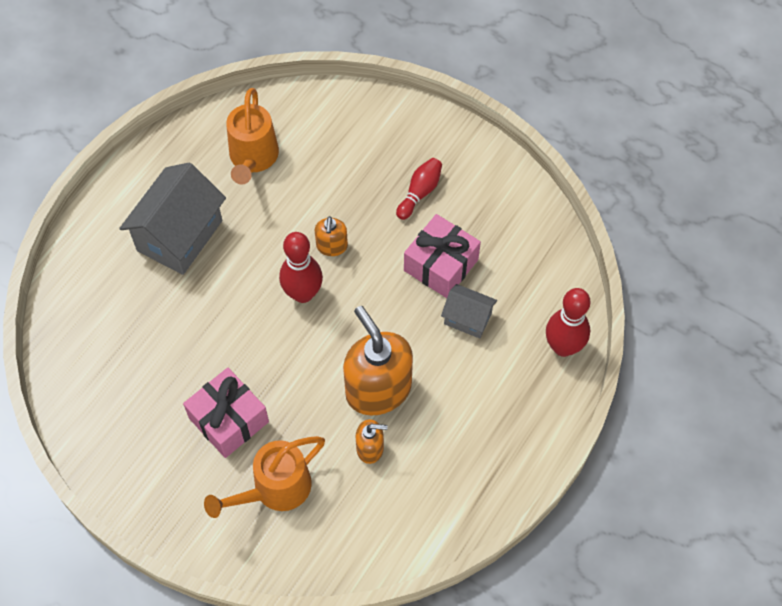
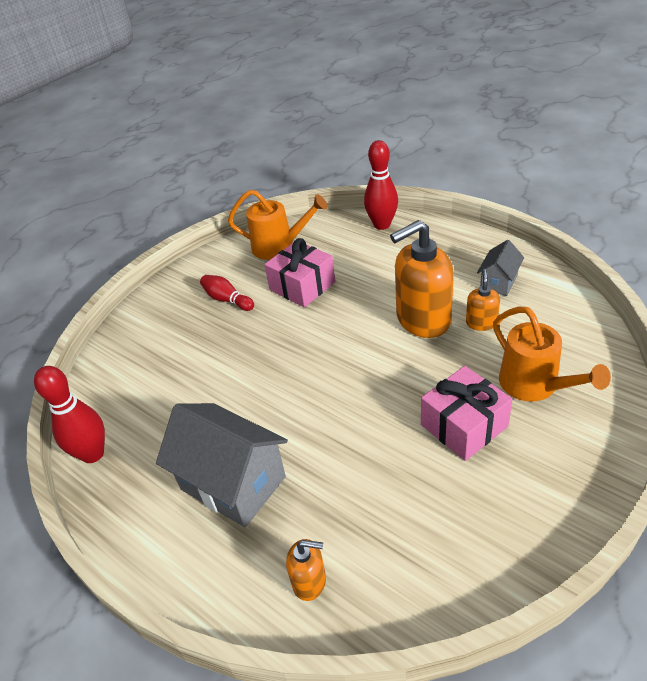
camera: 80 degrees left, 20 degrees down
(253, 159) = (152, 420): orange watering can -> orange watering can (280, 247)
(303, 293) = (320, 373): red bowling pin -> red bowling pin (93, 454)
(332, 246) = (271, 354): orange soap dispenser -> orange soap dispenser (309, 581)
(467, 319) = (355, 271): grey house -> grey house (498, 282)

